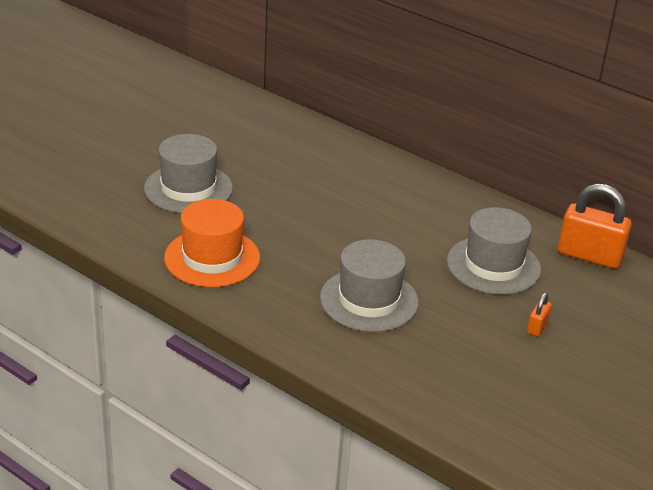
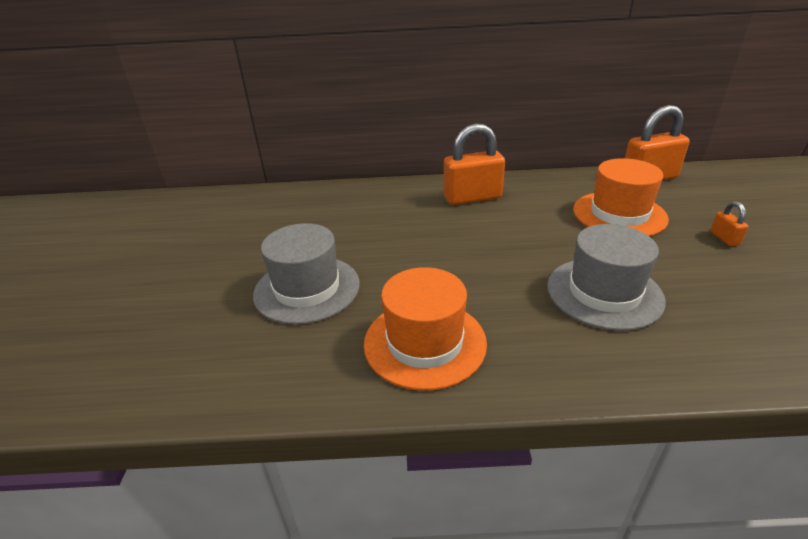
camera: 35 degrees left, 0 degrees up
(401, 188) = (472, 197): none -> orange padlock
(493, 265) = (619, 214): grey hat -> orange hat

